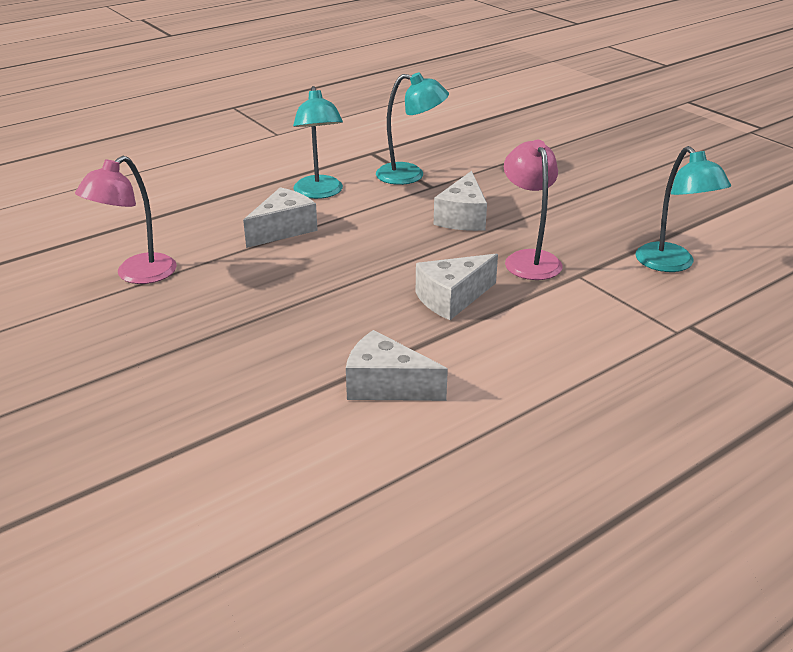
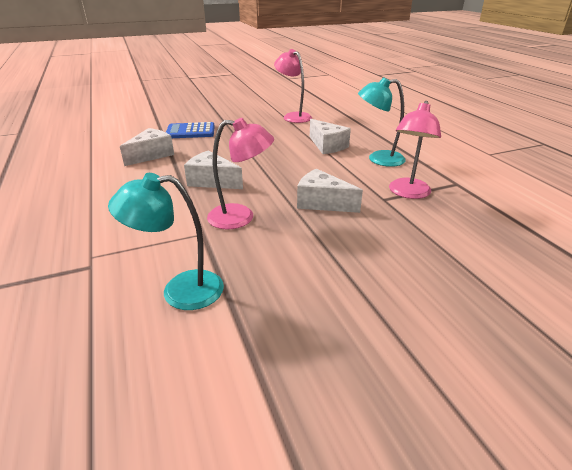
camera: 105 degrees right, 0 degrees up
(249, 376) = (190, 131): none -> blue calculator
(410, 175) = (407, 193): turquoise lamp -> pink lamp
(452, 298) = (212, 181): white cheese -> white cheese turned 45 degrees counterclockwise

